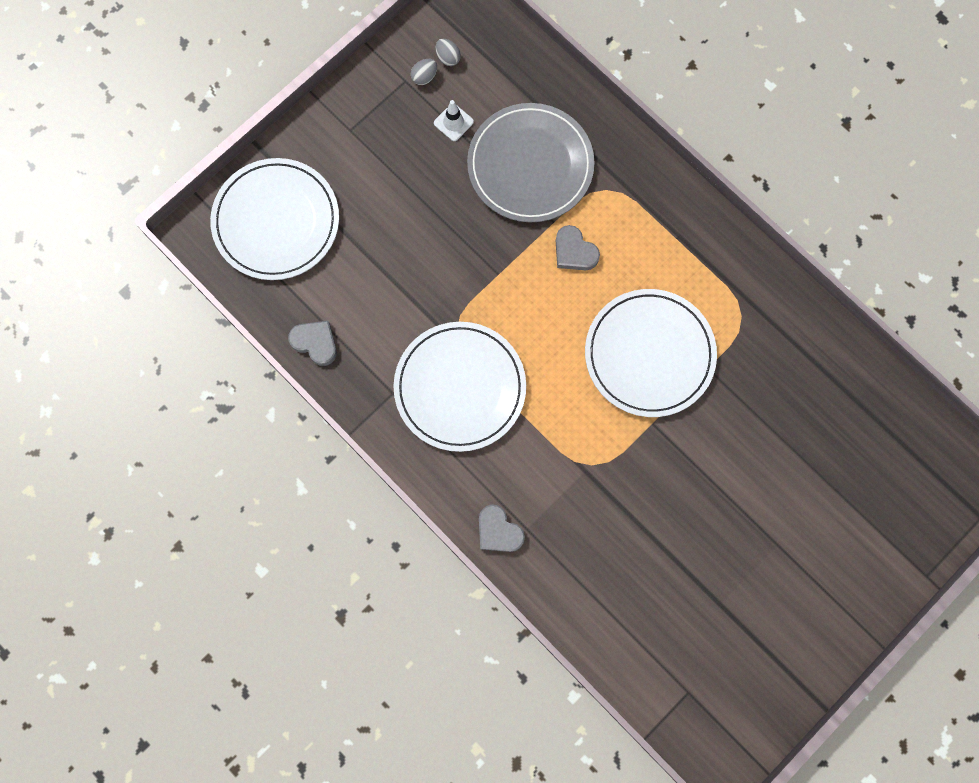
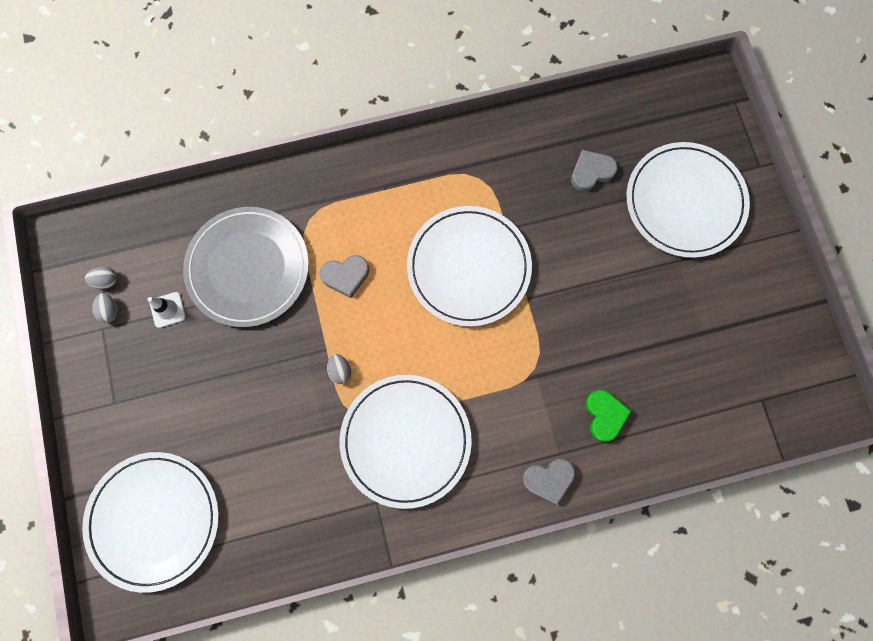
camera: 60 degrees left, 0 degrees up
(315, 343) = (289, 548): grey heart -> grey heart (591, 172)
(487, 297) = (340, 371): none -> grey egg
(586, 551) = (604, 415): none -> green heart
(841, 521) = (685, 202): none -> white plate

